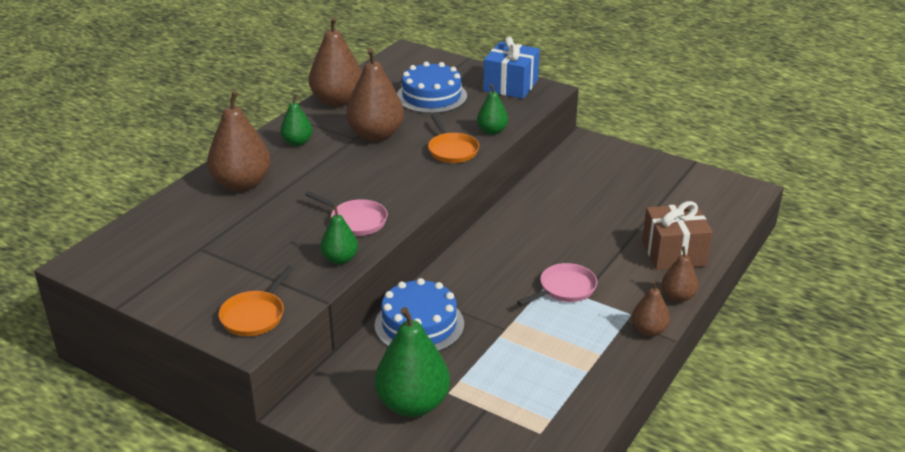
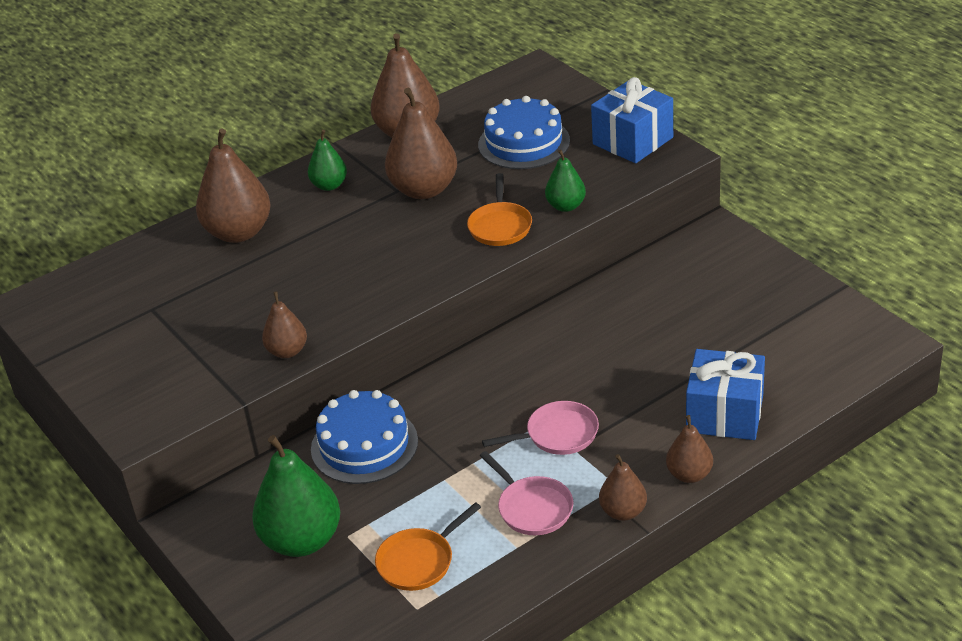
camera: 25 degrees right, 5 degrees up
(255, 315) = (162, 403): orange pan -> orange pan (419, 561)
(340, 259) = (287, 351): green pear -> brown pear
(355, 221) = (332, 304): pink pan -> pink pan (532, 508)
(674, 253) = (724, 414): brown gift -> blue gift

